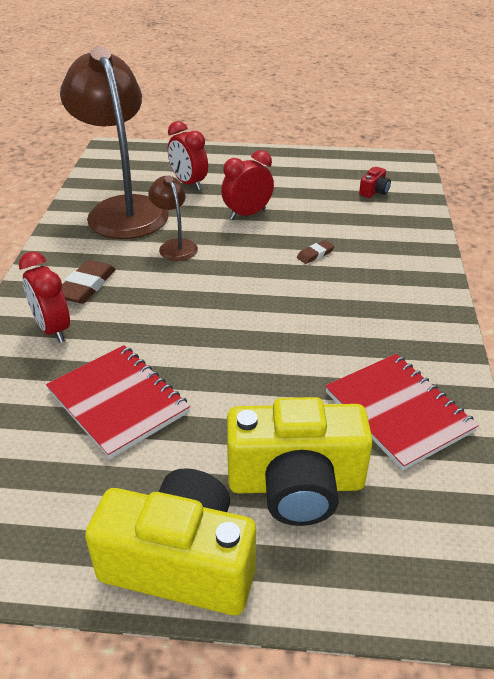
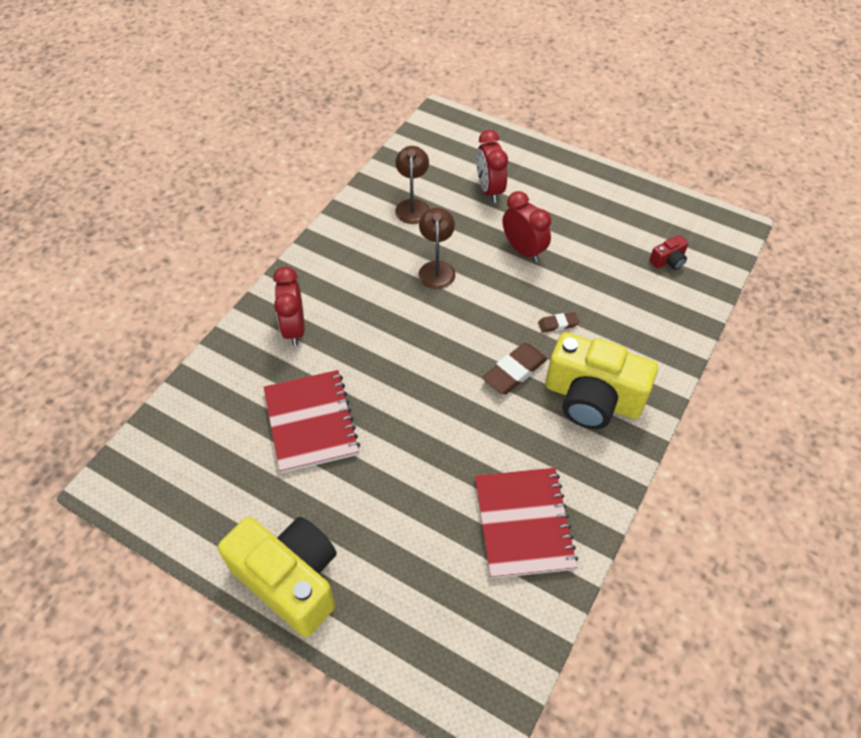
camera: 25 degrees right, 15 degrees up
(86, 286) = (340, 290): brown eraser -> brown eraser (514, 371)
(123, 209) = (412, 206): brown lamp -> brown lamp, size x0.45
(247, 214) = (523, 250): red clock -> red clock turned 60 degrees clockwise
(296, 484) = (403, 553): yellow camera -> yellow camera (592, 398)

